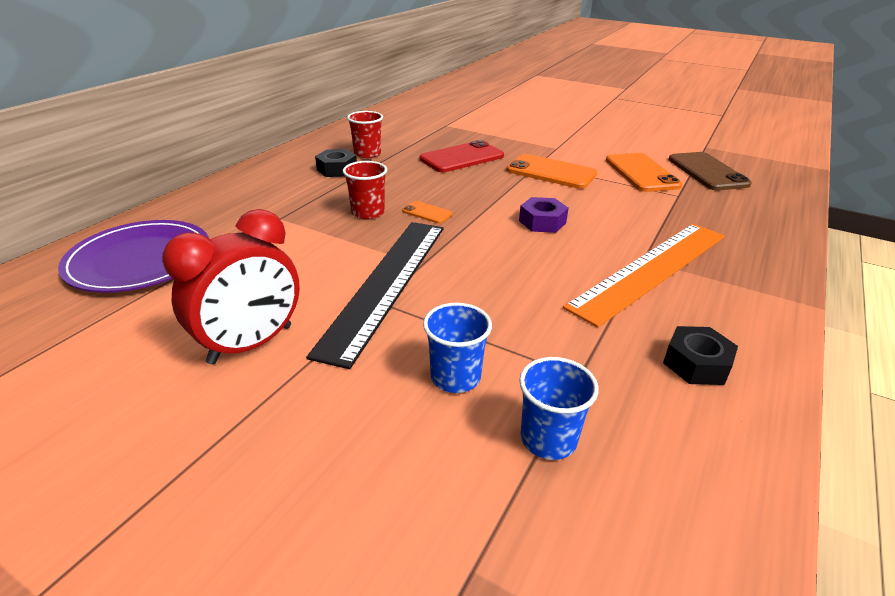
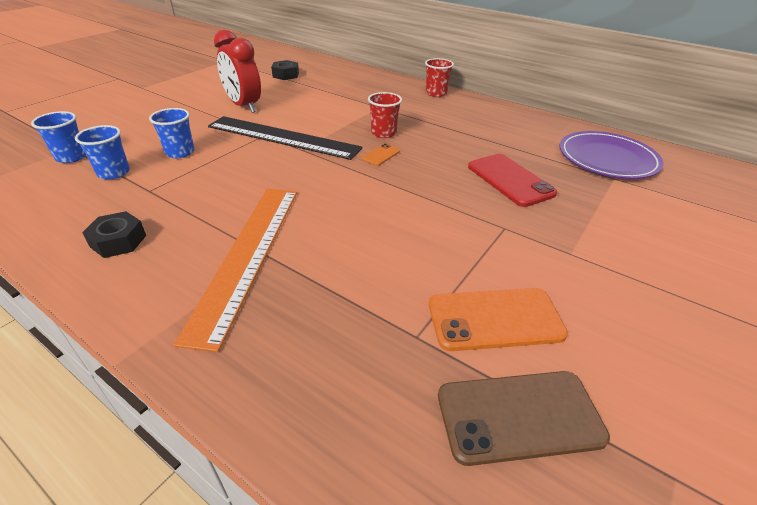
camera: 95 degrees right, 5 degrees up
(139, 260) = (334, 79): purple plate -> purple plate (607, 158)
(337, 169) = (464, 122): black nut -> black nut (286, 75)
(367, 154) = (504, 134): red cup -> red cup (436, 93)
(513, 544) = (71, 157): none -> blue cup
(542, 222) = (355, 208): purple nut -> none
(551, 172) = (481, 234): orange phone -> none
(651, 269) = (247, 255): orange ruler -> orange ruler turned 45 degrees clockwise

